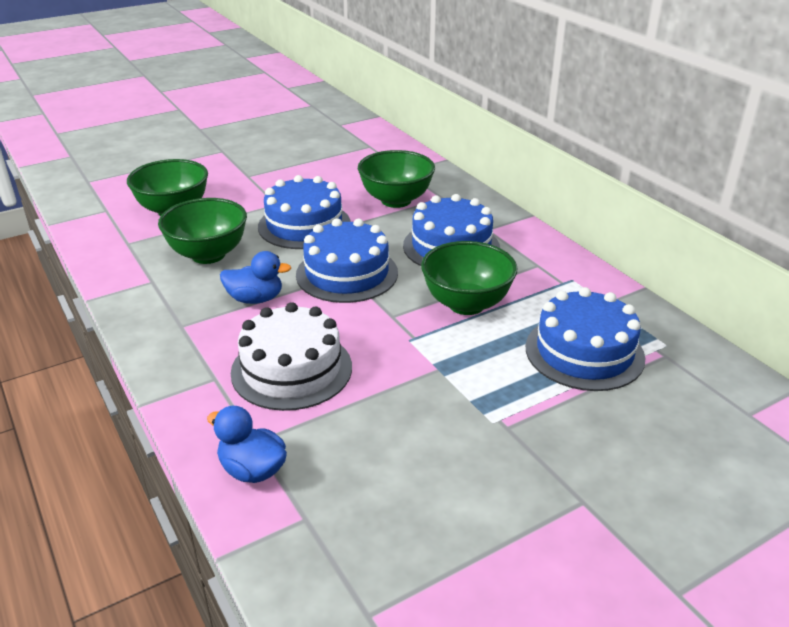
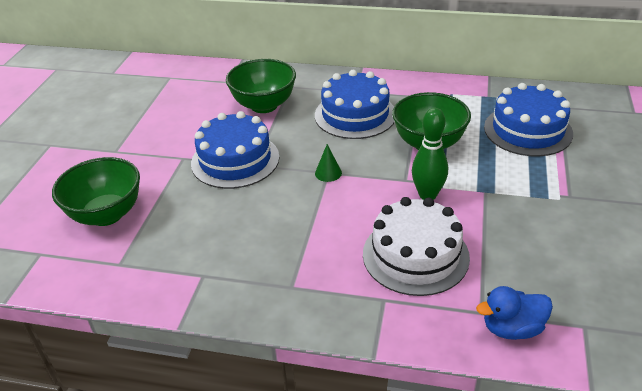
camera: 45 degrees left, 5 degrees up
(208, 255) = (207, 226): green bowl -> none
(255, 299) = (304, 231): blue duck -> none
(347, 273) = (328, 173): blue cake -> green cone
(386, 338) = (427, 195): none -> green bowling pin

